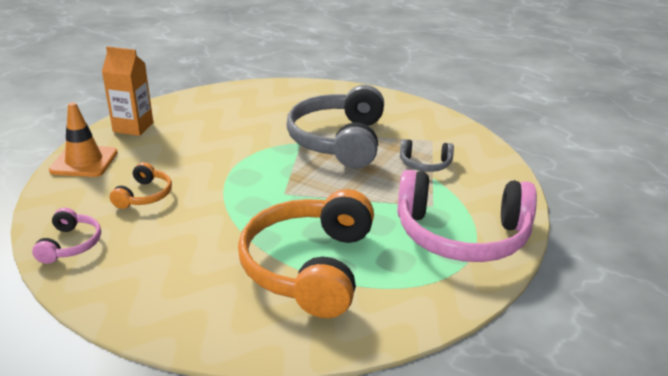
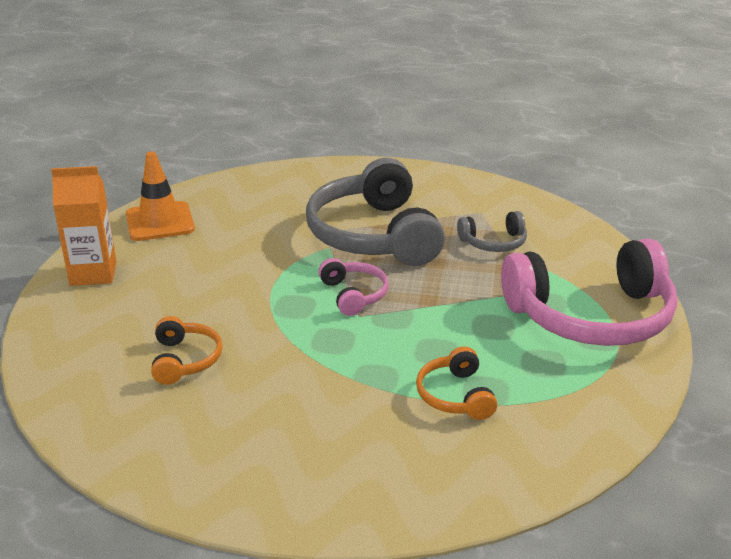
camera: 20 degrees left, 0 degrees up
(71, 244) = (140, 447): pink headphones -> pink headphones (354, 295)
(84, 162) = (63, 335): orange traffic cone -> orange traffic cone (160, 222)
(309, 266) = (455, 396): orange headphones -> orange headphones, size x0.46

